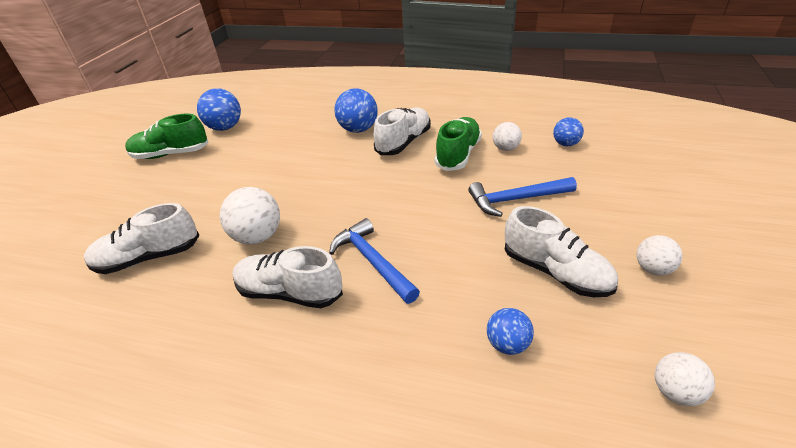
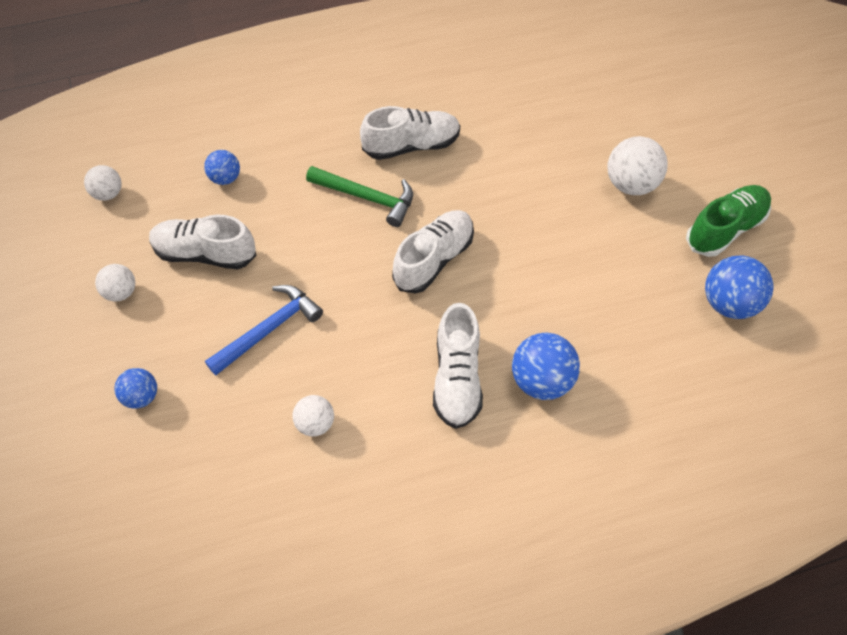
camera: 145 degrees right, 20 degrees up
(148, 257) = (561, 121): white shoe -> white shoe (434, 259)
(258, 237) = (491, 177): white ball -> white ball (630, 184)
(372, 261) = (367, 198): blue hammer -> green hammer
(458, 154) = (371, 382): green shoe -> none
(565, 144) = (238, 469): blue ball -> blue ball (142, 396)

